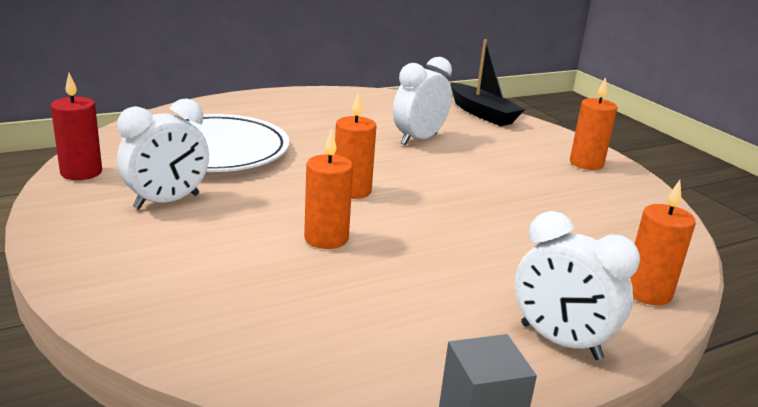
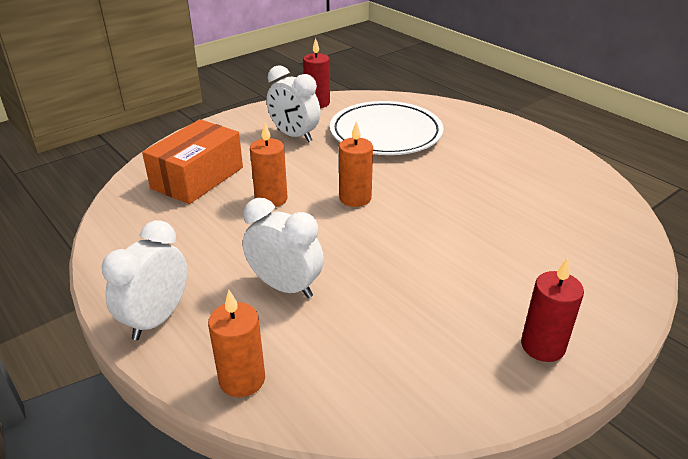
camera: 80 degrees right, 10 degrees up
(231, 288) = (197, 178): none -> orange box
(419, 139) = (498, 218): white clock -> white clock (285, 287)
(482, 113) = (627, 254): black boat -> none
(586, 163) = (542, 346): orange candle -> red candle

